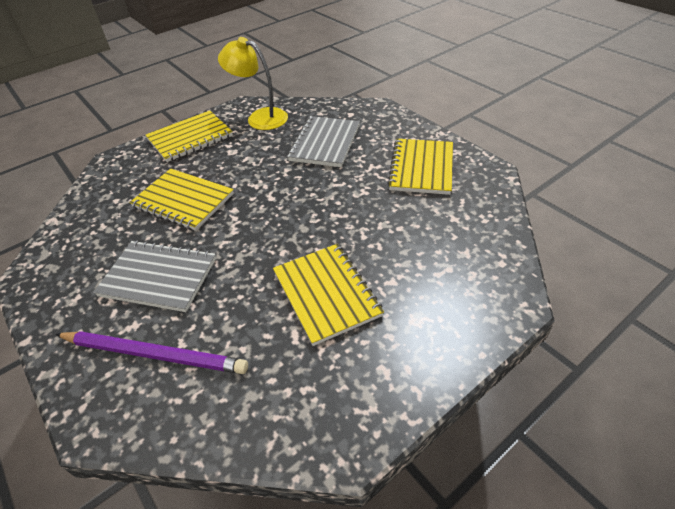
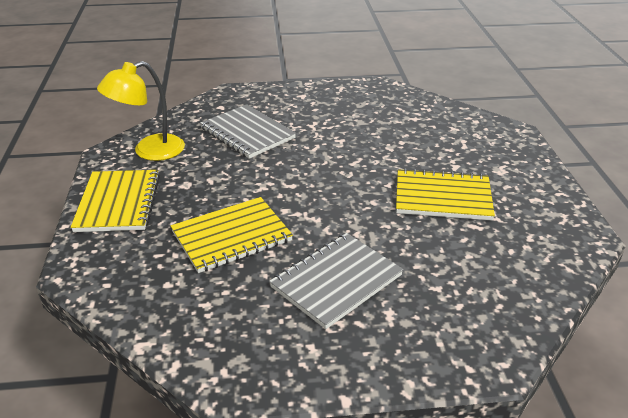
camera: 60 degrees left, 10 degrees down
(153, 354) = (437, 307): purple pencil -> none
(421, 168) = (342, 107): yellow notebook -> none

